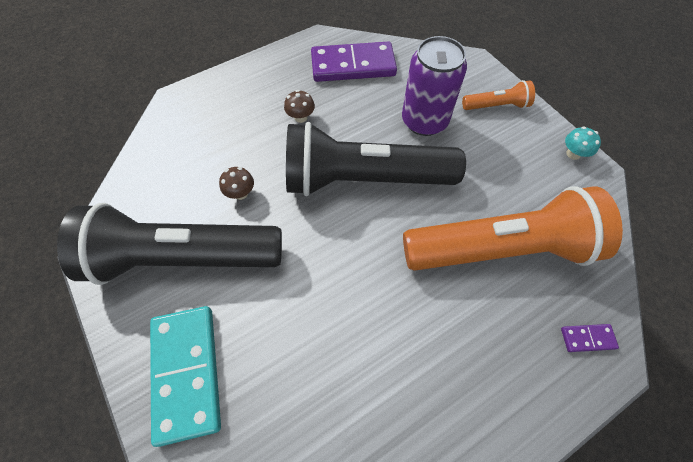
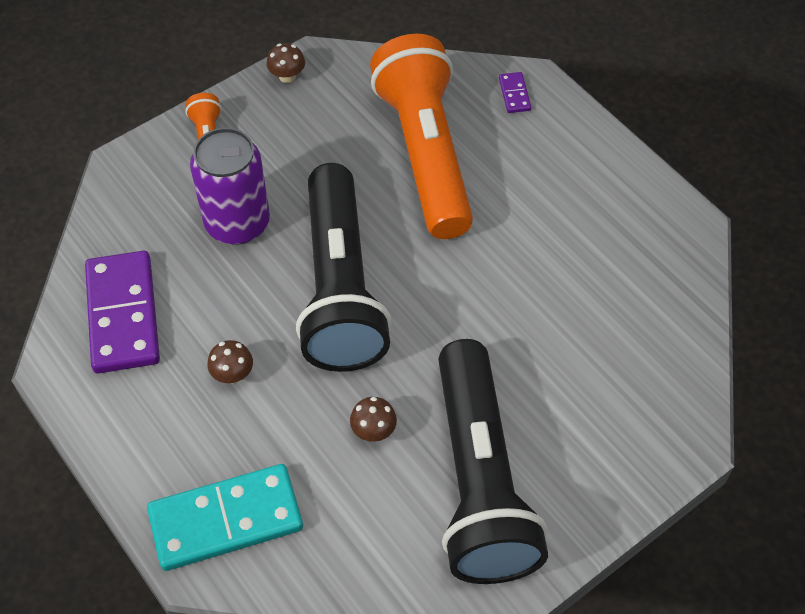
camera: 95 degrees left, 5 degrees down
(187, 373) = (616, 441): turquoise domino -> turquoise domino (226, 519)
(573, 154) = (287, 76): turquoise mushroom -> brown mushroom

